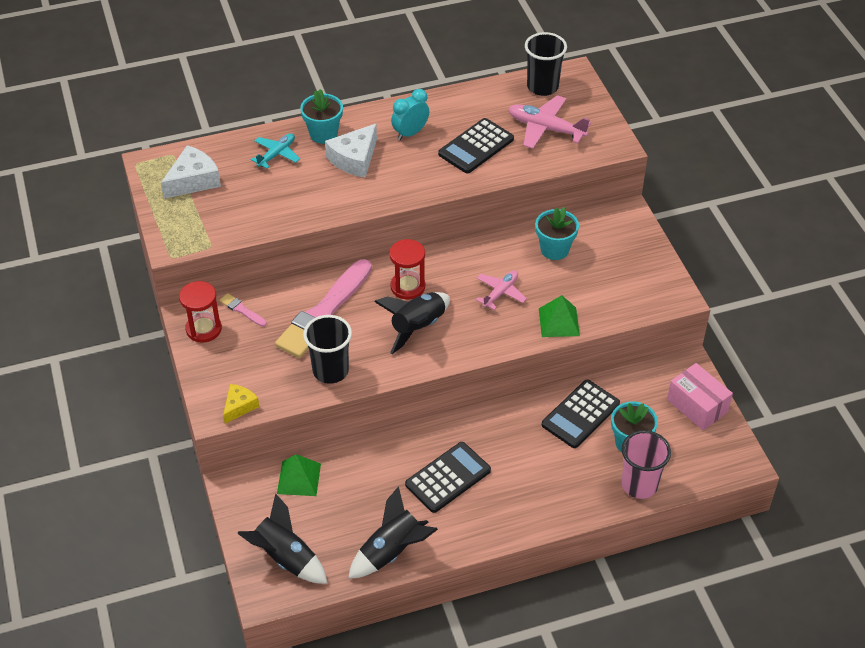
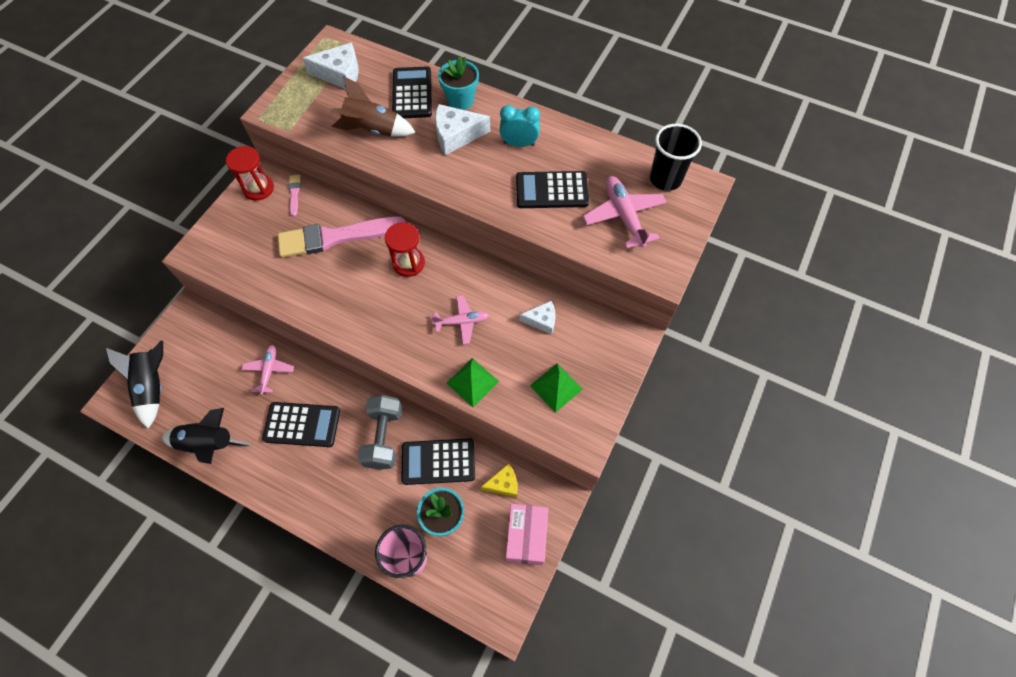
camera: 45 degrees right, 15 degrees up
(239, 406) = (209, 260): yellow cheese -> yellow cheese (503, 484)
(276, 154) = (412, 93): turquoise plane -> black calculator
(282, 199) = (372, 130): none -> brown rocket
(299, 478) = (225, 339): green pyramid -> green pyramid (556, 387)
(330, 371) = (287, 283): black cup -> none
(369, 467) = (269, 371): none -> pink plane
(417, 327) = (377, 299): black rocket -> none
(521, 433) = (384, 437): none -> grey dumbbell
(554, 249) = (542, 320): turquoise flower pot -> white cheese

